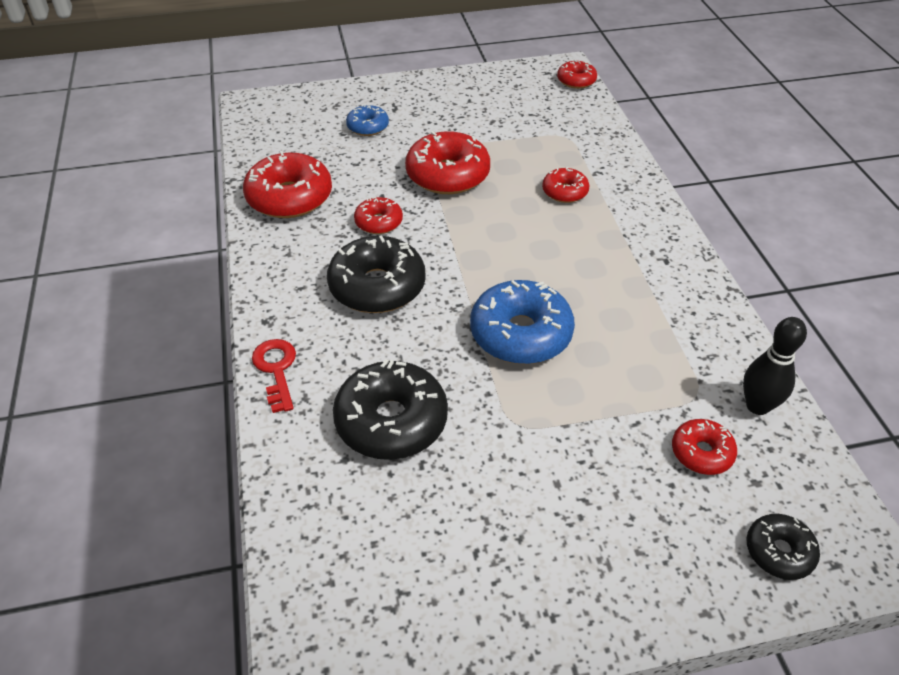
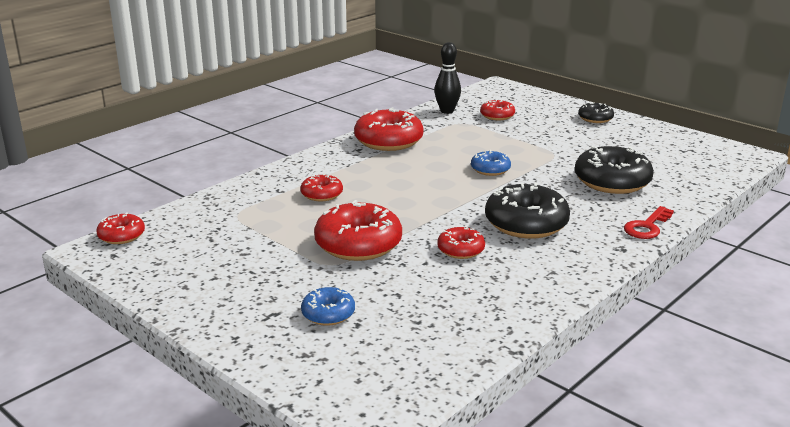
camera: 125 degrees left, 20 degrees down
(289, 197) = (491, 304): red donut -> red donut (388, 141)
(520, 334) = (490, 169): blue donut -> blue donut, size x0.54
(779, 552) = (524, 96): black donut -> black donut (595, 118)

